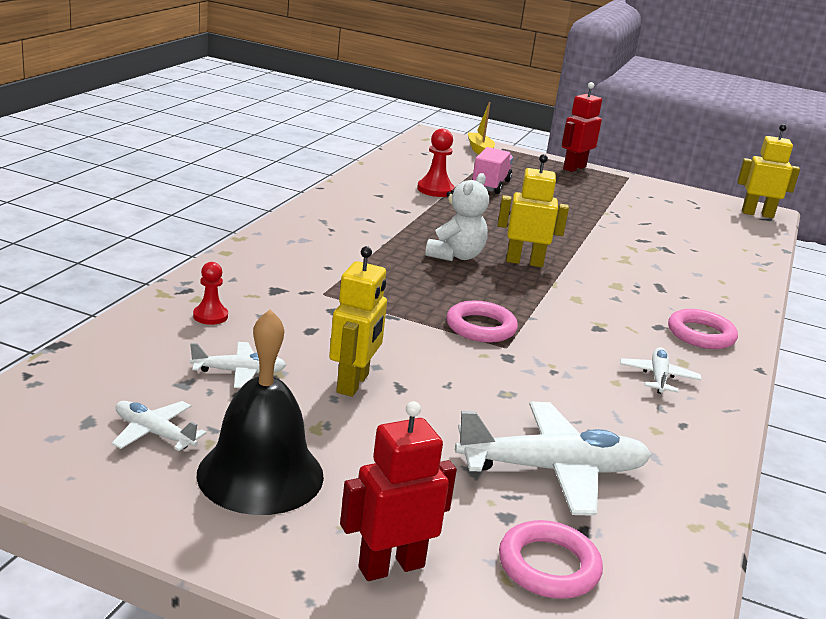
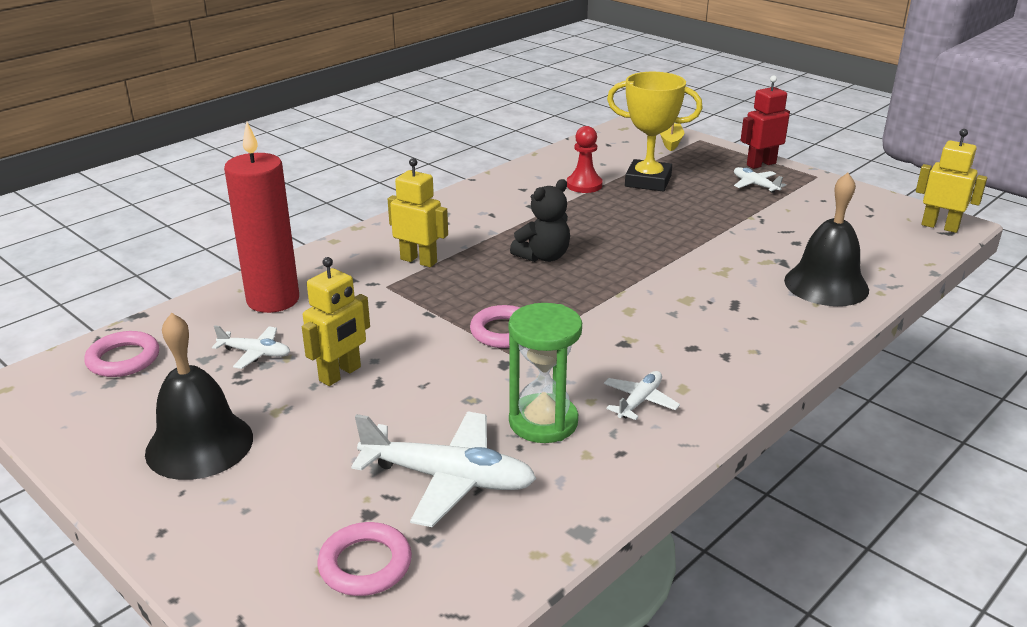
camera: 25 degrees right, 5 degrees up
(154, 433) = (149, 398): white plane -> white plane (755, 185)
(210, 316) = (273, 300): red pawn -> red candle
(391, 566) = (235, 539): red robot -> none
(455, 256) = (543, 256): white teddy bear -> black teddy bear
(490, 185) = (648, 181): pink truck -> yellow trophy
(524, 262) = (608, 267): yellow robot -> yellow robot (419, 260)
(592, 406) = (543, 422): none -> green hourglass
(701, 334) = (731, 361): pink ring -> pink ring (123, 359)
(716, 265) = (826, 285): none -> black bell

